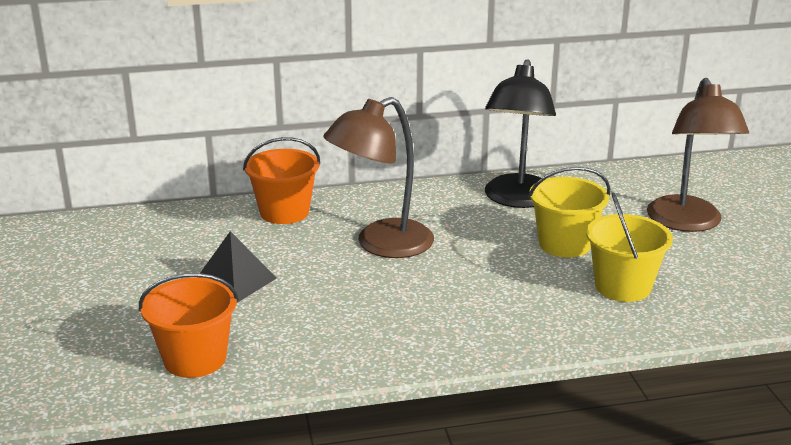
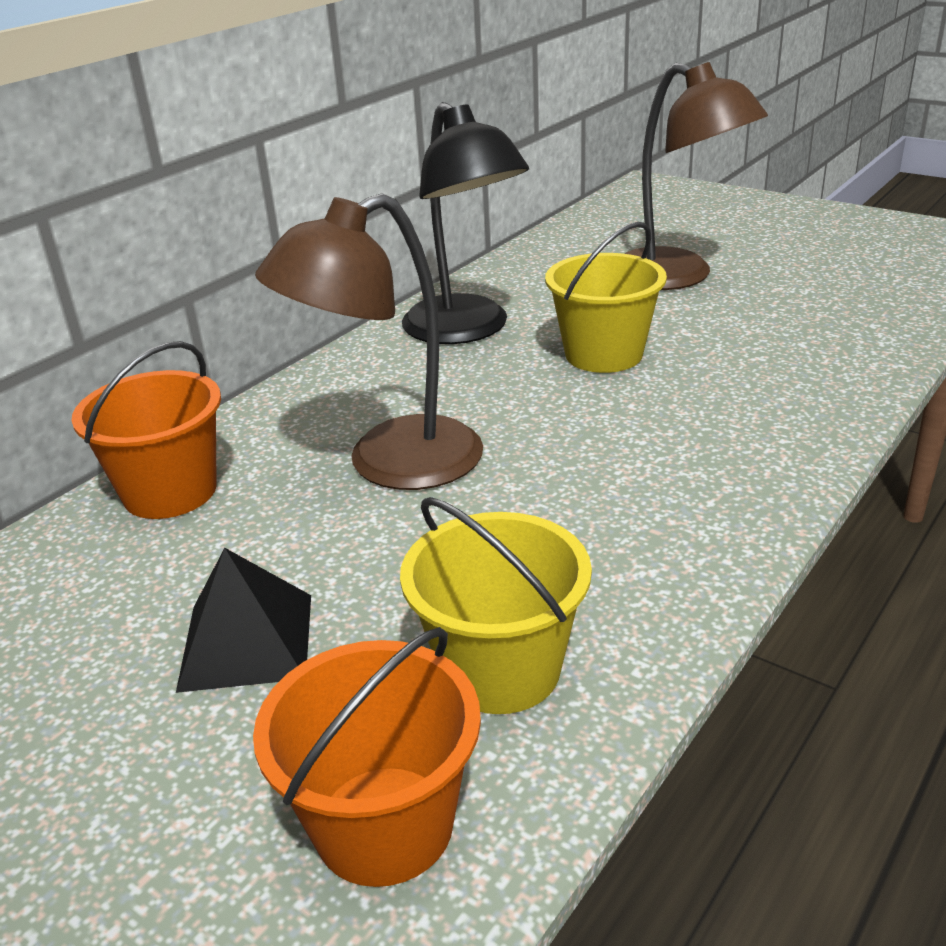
camera: 40 degrees left, 5 degrees up
(381, 245) = (390, 464): brown lamp -> brown lamp turned 45 degrees clockwise
(622, 286) = (741, 370): yellow bucket -> yellow bucket (500, 669)

